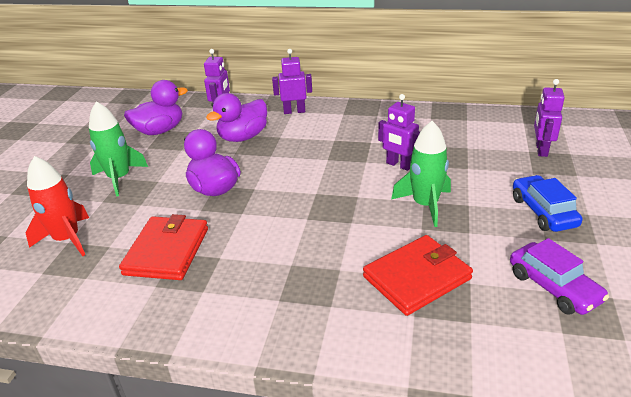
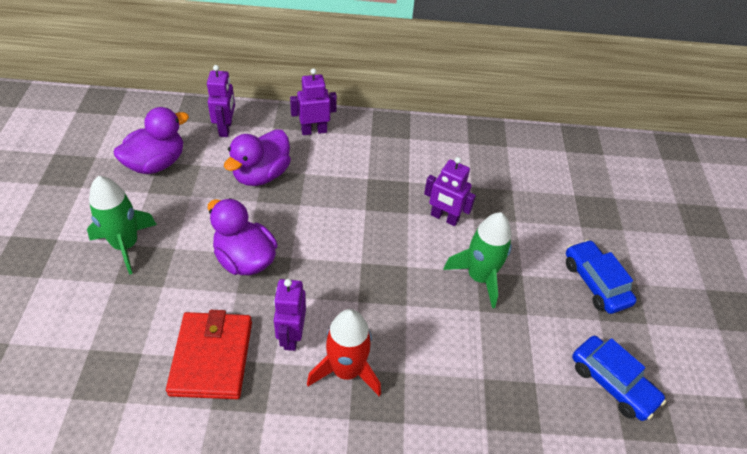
camera: 15 degrees left, 15 degrees up
(67, 239) = (87, 345): red rocket -> red rocket (346, 371)
(417, 278) = (483, 379): red wallet -> none
(541, 150) = (586, 193): purple robot -> purple robot (291, 336)
(553, 287) = (612, 383): purple car -> blue car

